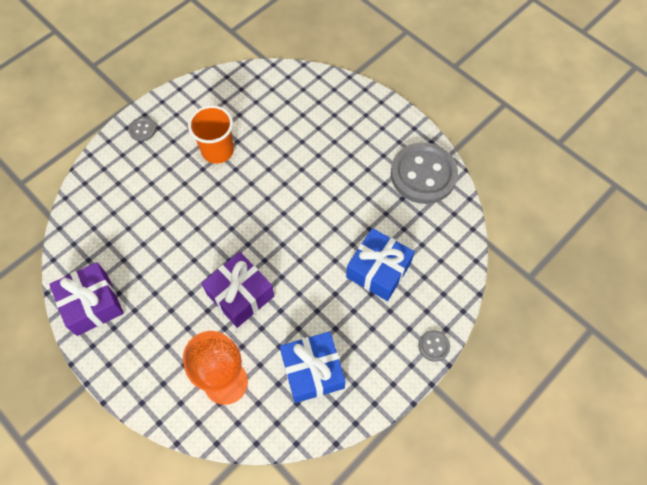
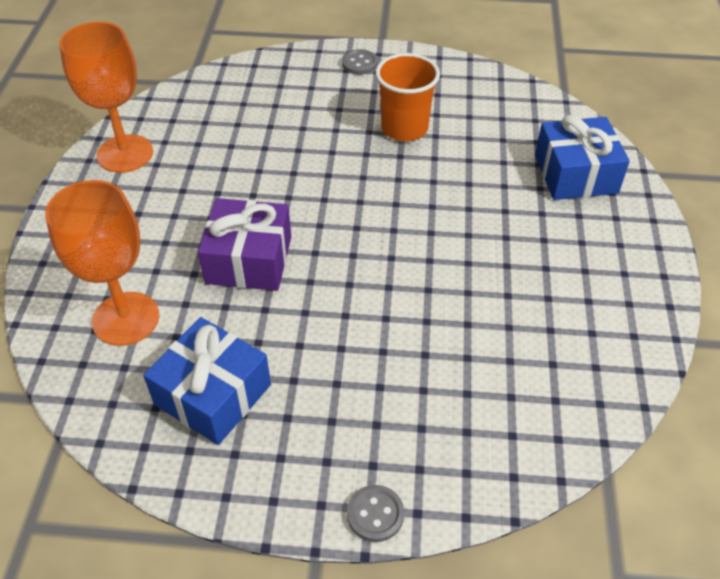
camera: 50 degrees right, 15 degrees down
(92, 304) = (125, 154): purple gift -> orange goblet
(378, 270) = (420, 372): blue gift -> blue gift (575, 174)
(423, 174) = (612, 329): grey button -> none

